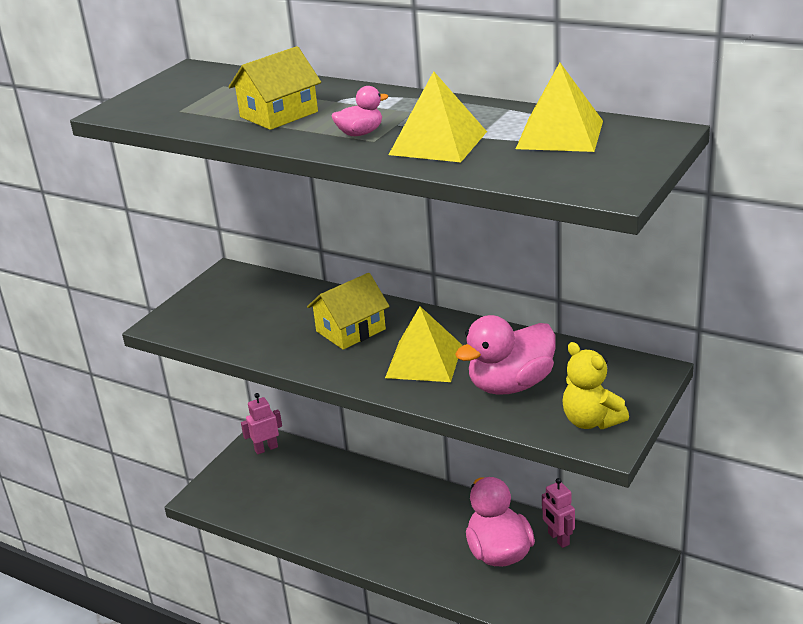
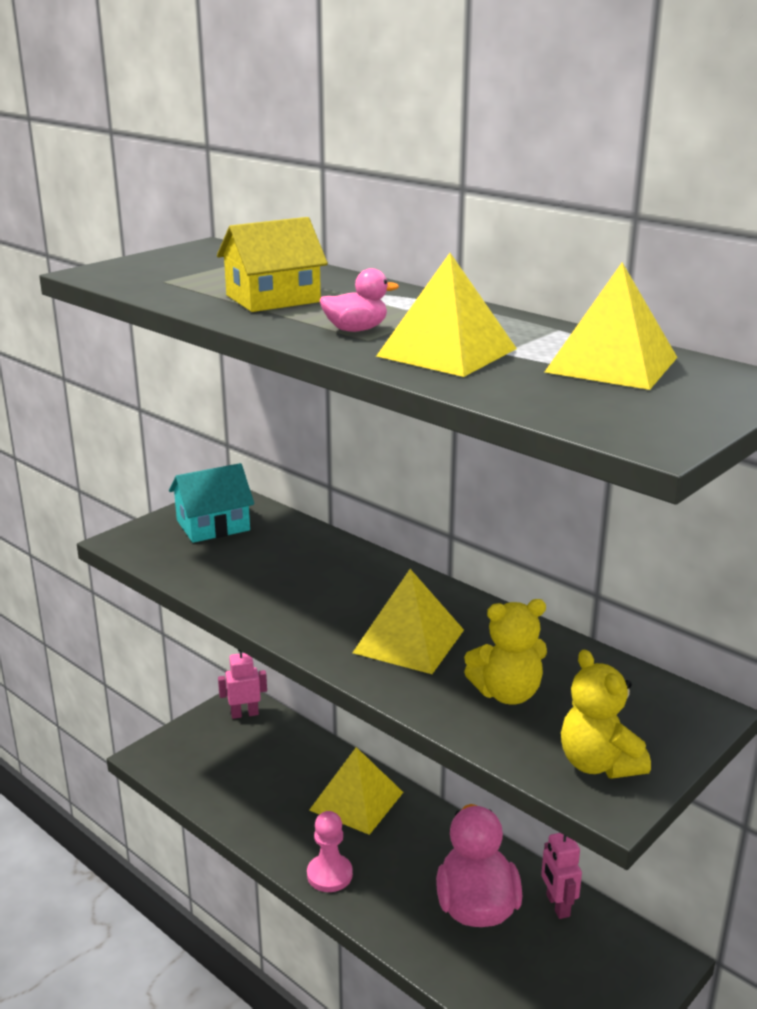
camera: 10 degrees right, 5 degrees down
(229, 298) = (213, 525): none -> turquoise house
(350, 330) = (335, 587): yellow house -> none
(380, 554) = (329, 875): none -> pink pawn
(382, 496) = (356, 801): none -> yellow pyramid
(510, 385) = (507, 693): pink duck -> yellow teddy bear

